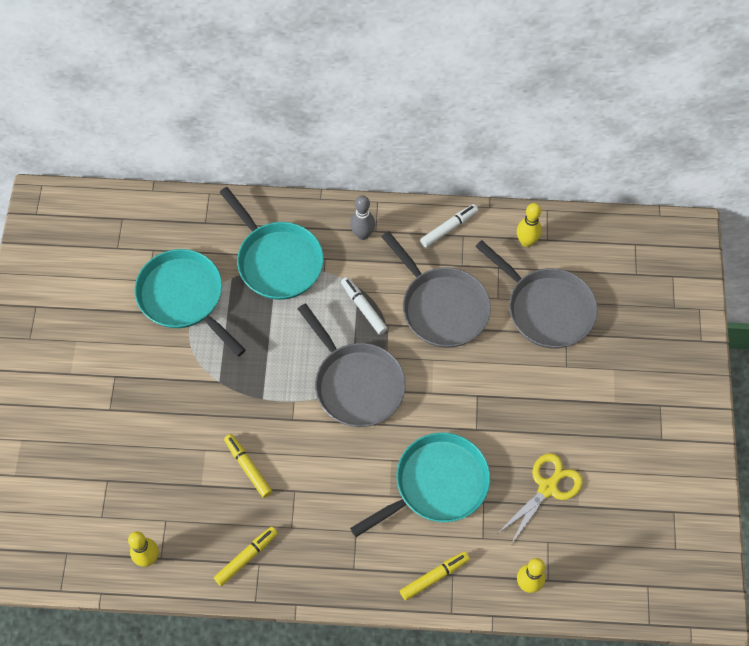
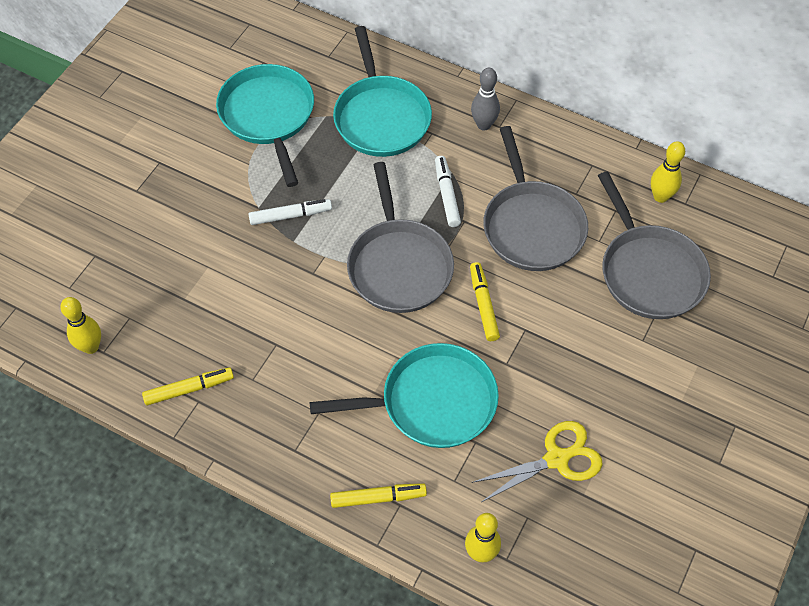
camera: 25 degrees right, 5 degrees down
(248, 467) = (241, 301): yellow marker -> yellow marker (483, 305)
(449, 228) = (580, 152): white marker -> white marker (290, 215)

